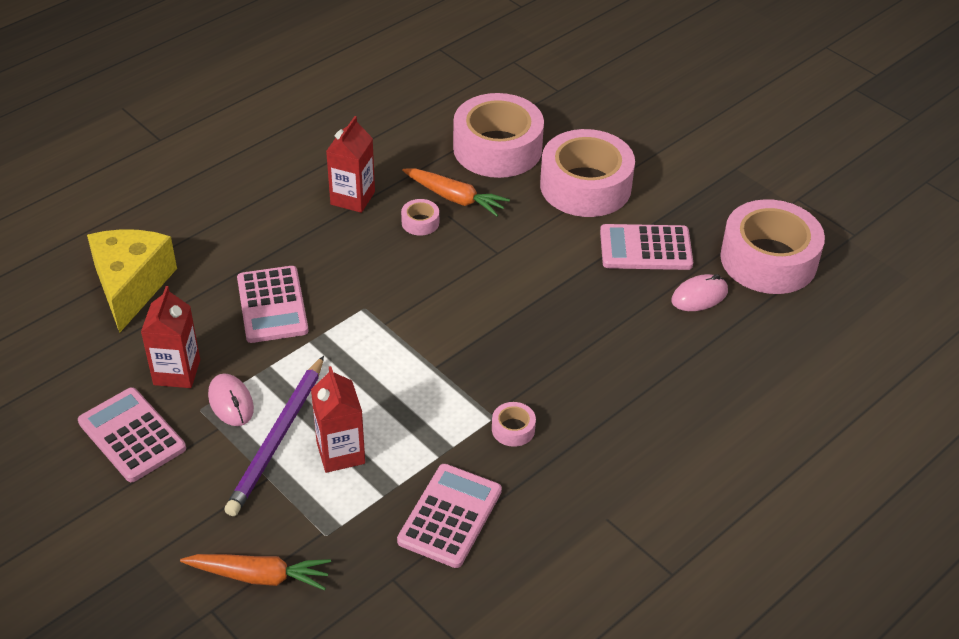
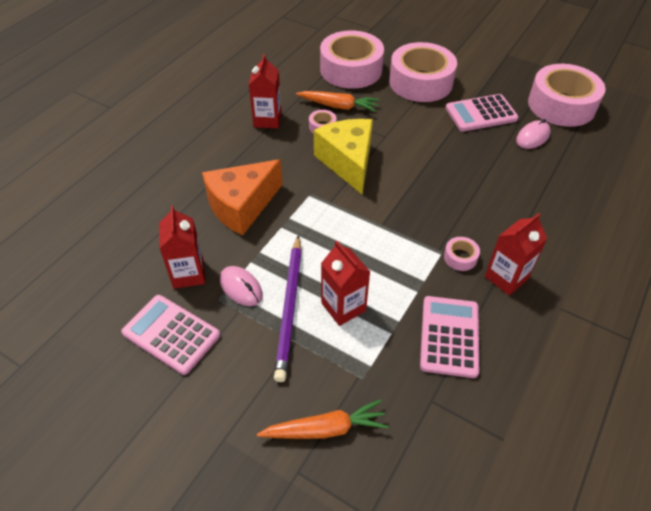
camera: 15 degrees left, 5 degrees up
(131, 286) = (127, 215): yellow cheese -> yellow cheese (348, 162)
(272, 305) = (242, 206): pink calculator -> orange cheese
(558, 466) = (506, 277): none -> red carton

